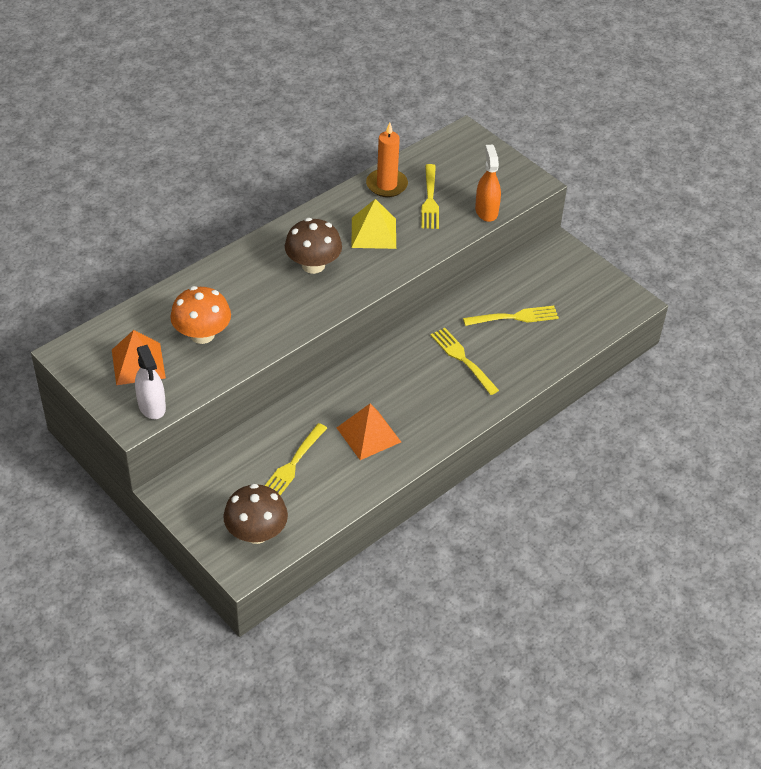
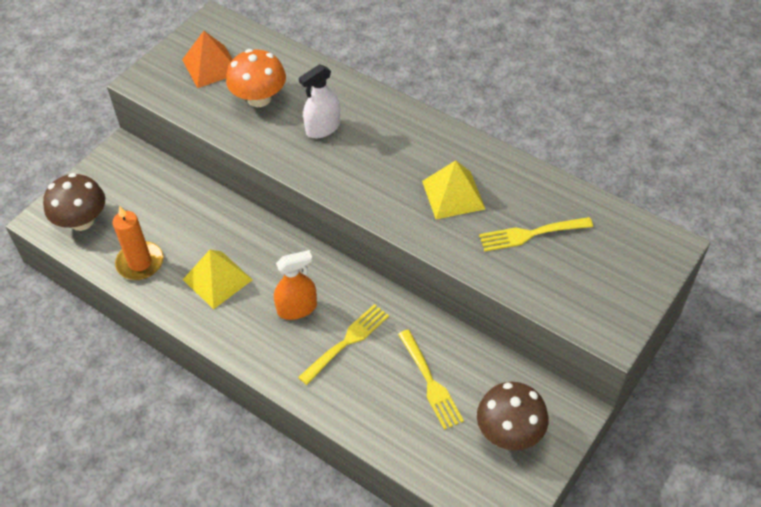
camera: 80 degrees right, 5 degrees up
(152, 406) = (161, 88): white spray bottle -> white spray bottle (323, 128)
(292, 465) = (167, 228): yellow fork -> none
(313, 265) = (383, 156): brown mushroom -> brown mushroom (509, 432)
(368, 434) = (217, 279): orange pyramid -> yellow pyramid
(386, 185) = (538, 190): orange candle -> orange candle (140, 263)
(486, 211) = (536, 292): orange spray bottle -> orange spray bottle (297, 308)

